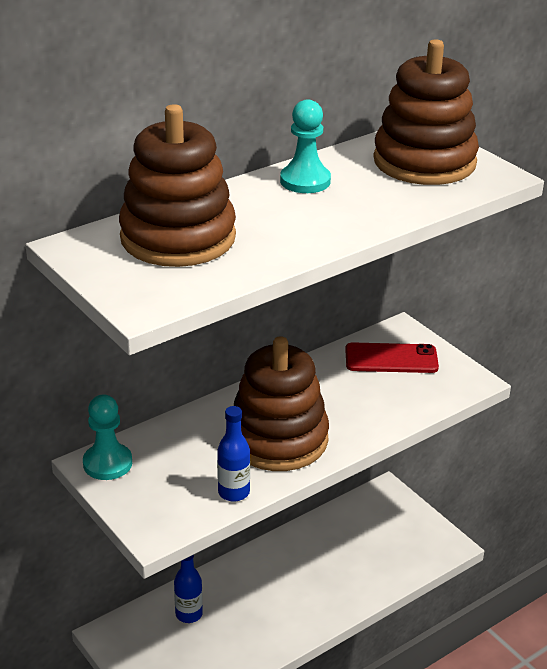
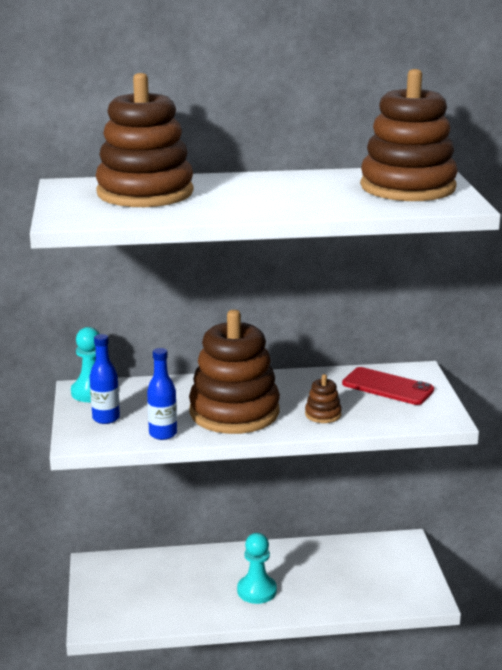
camera: 30 degrees right, 10 degrees down
(189, 614) = (165, 572): blue bottle -> blue bottle (106, 418)
(305, 181) = (290, 181): turquoise pawn -> turquoise pawn (257, 591)
(363, 413) = (323, 414): none -> brown stacking toy

